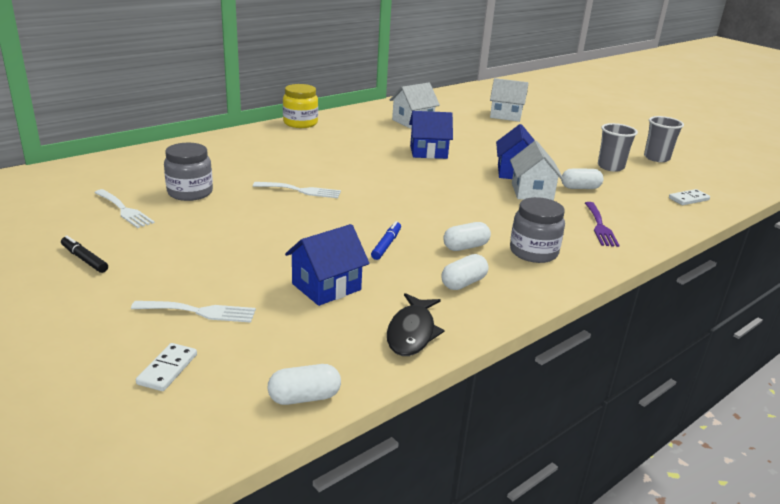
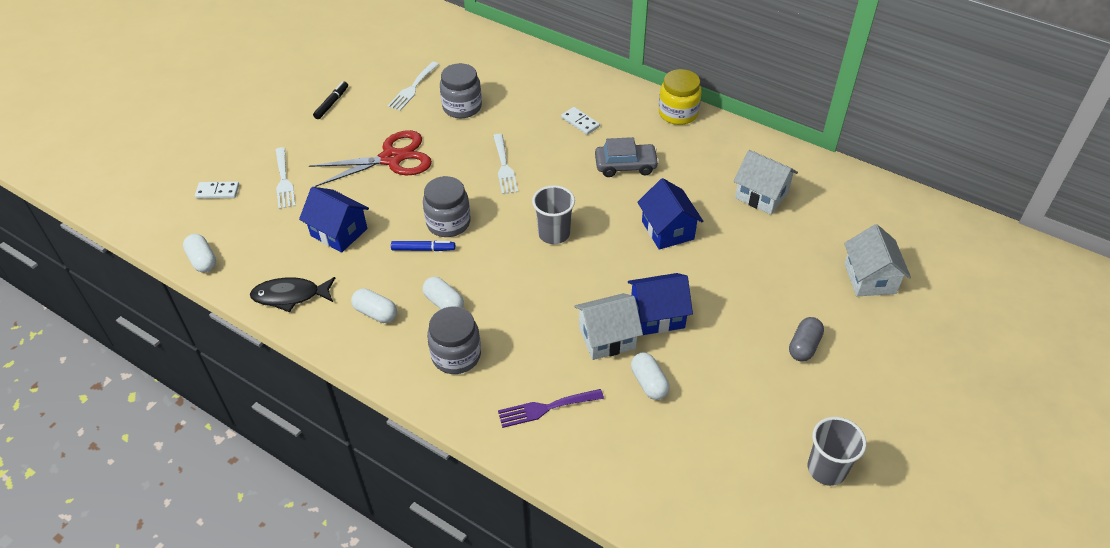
camera: 75 degrees right, 20 degrees up
(231, 239) = (391, 159): none -> red scissors
(344, 149) = (625, 165): none -> grey car
(357, 227) = (448, 223): none -> grey jar
(557, 141) = (804, 346): none -> grey capsule
(610, 167) = (746, 412): grey cup -> grey cup (554, 234)
(688, 199) = (684, 504): white domino -> white domino (580, 122)

